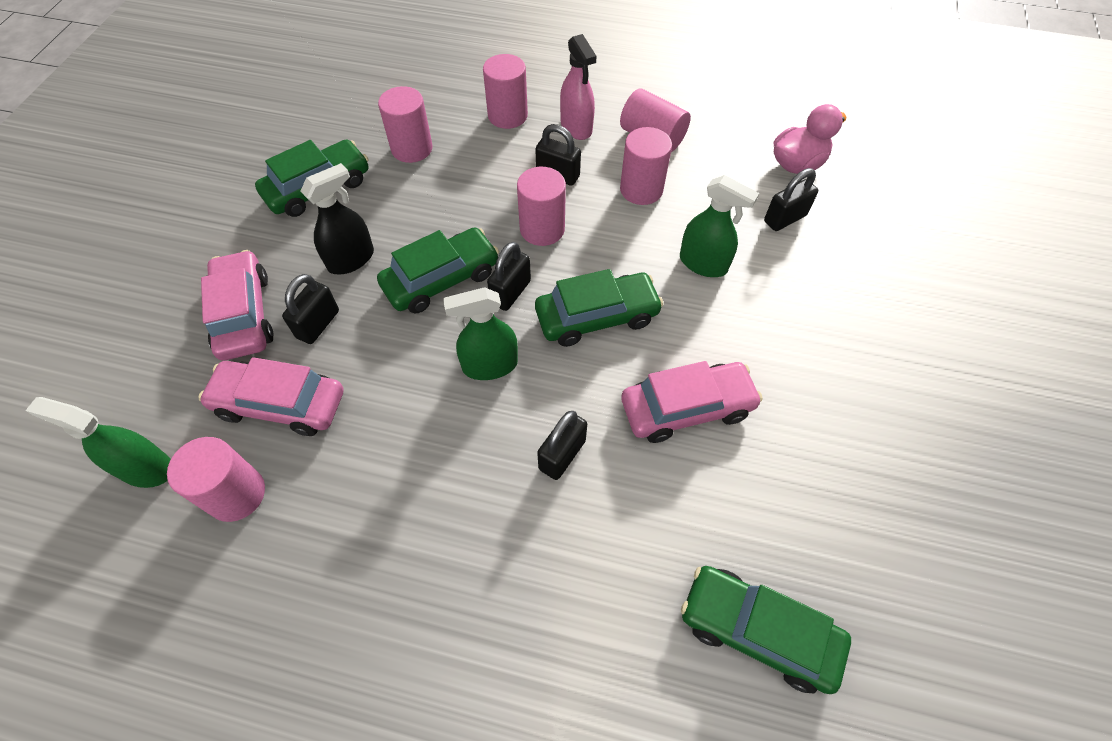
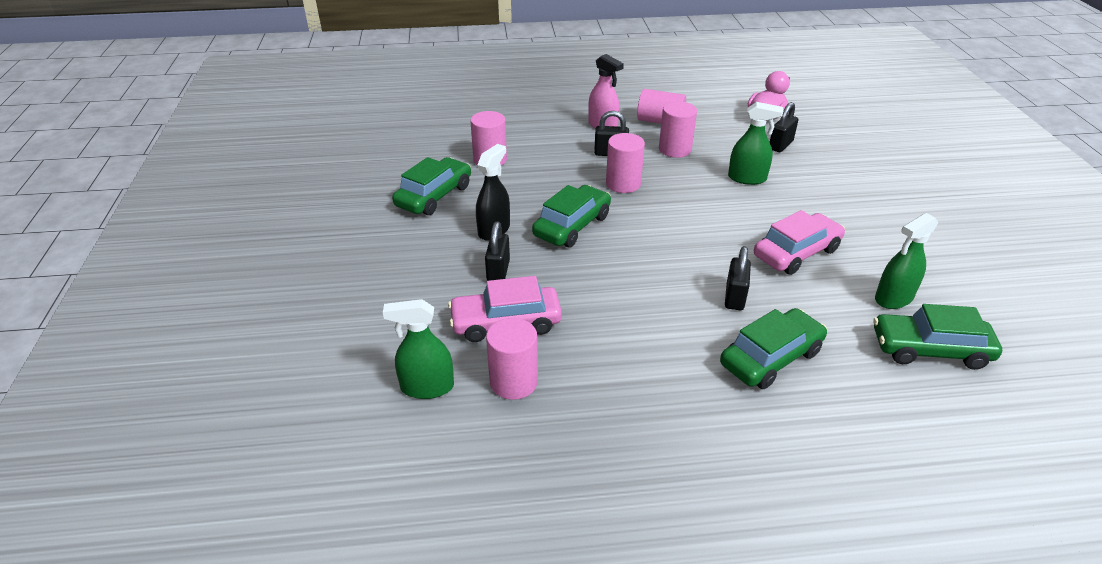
camera: 20 degrees left, 20 degrees down
(244, 314) = (433, 279): pink car -> none
(490, 365) = (646, 263): green spray bottle -> green spray bottle (893, 298)
(507, 116) = (548, 129): pink cylinder -> none
(510, 292) = (628, 221): black padlock -> none
(597, 317) = (699, 221): green car -> green car (771, 358)

